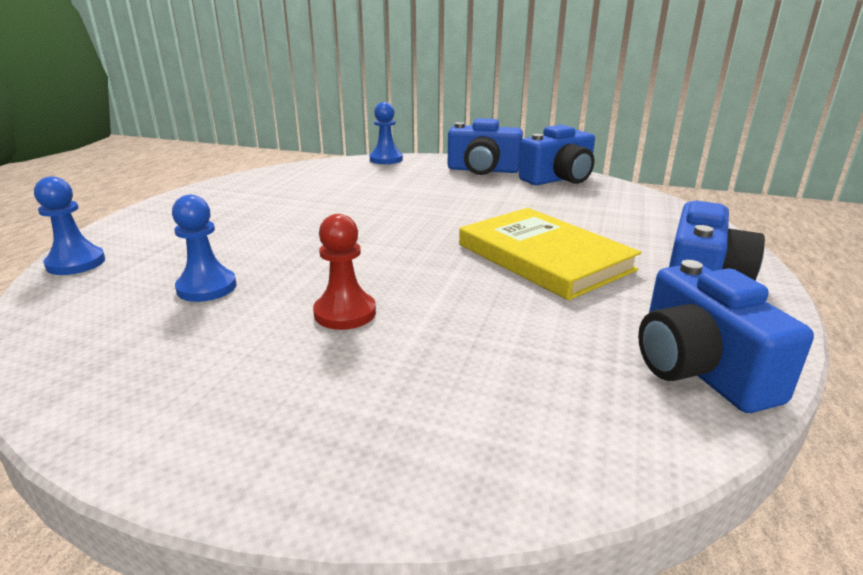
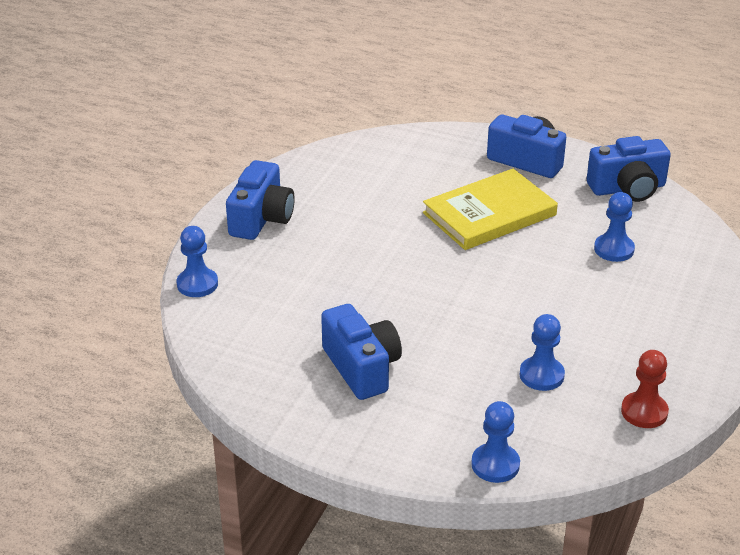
camera: 85 degrees left, 10 degrees up
(345, 313) = (577, 305): red pawn -> red pawn (644, 412)
(495, 348) = (614, 249): none -> blue pawn
(559, 179) = (303, 177): blue camera -> blue camera (362, 368)

